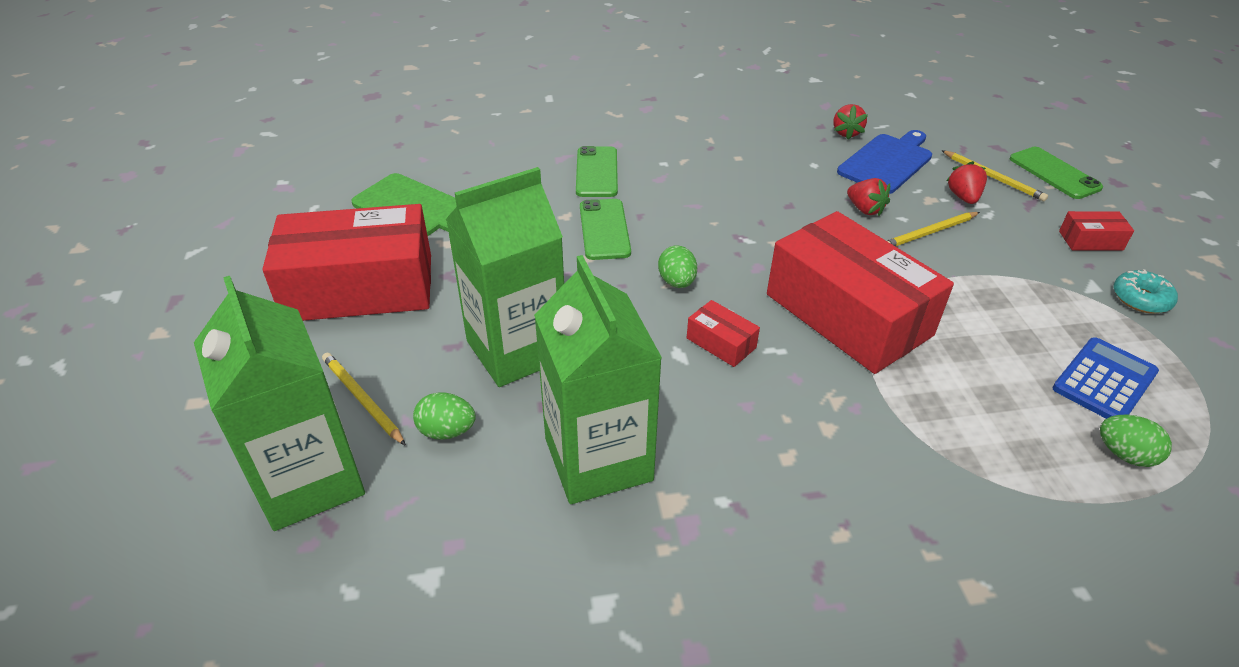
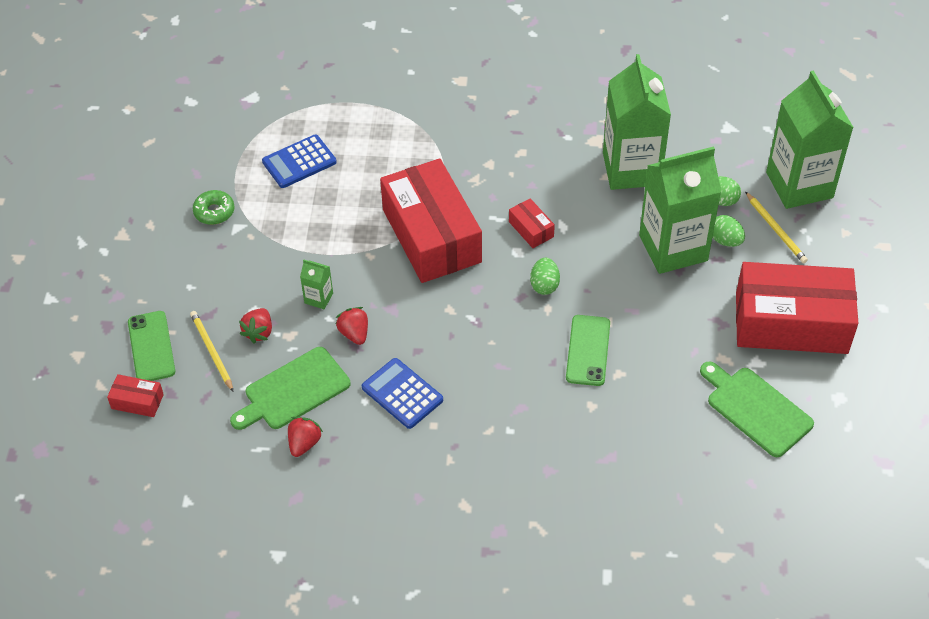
camera: 165 degrees left, 10 degrees up
(597, 172) = (578, 428): green phone -> none
(782, 173) = (402, 394): none -> blue calculator
(887, 162) = (293, 391): blue cutting board -> green cutting board
(929, 233) = (318, 298): yellow pencil -> green carton
(1090, 240) = (197, 267): red box -> red box (137, 401)
(1124, 455) = (330, 122): green egg -> green egg (725, 240)
(1141, 299) = (214, 212): turquoise donut -> green donut

